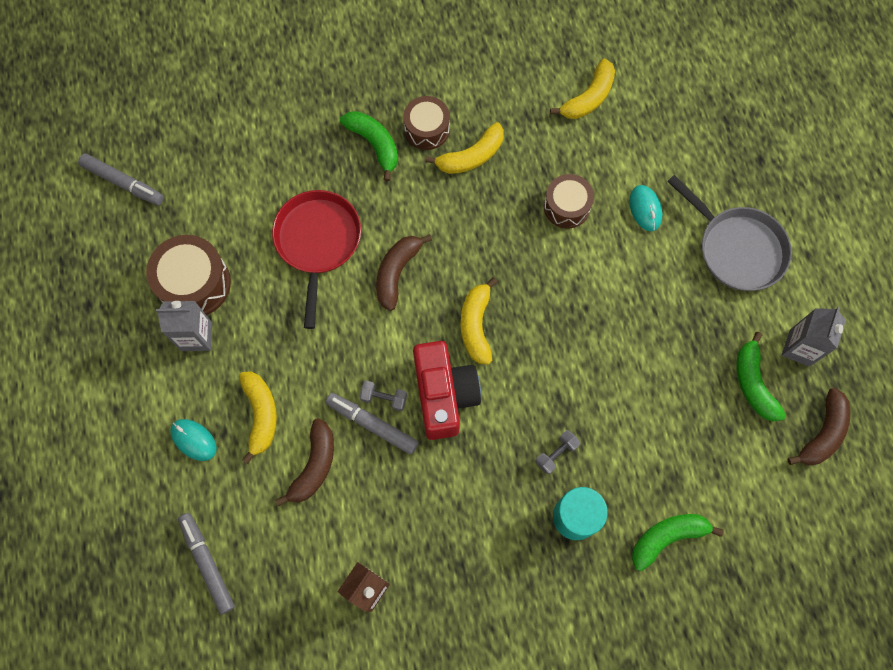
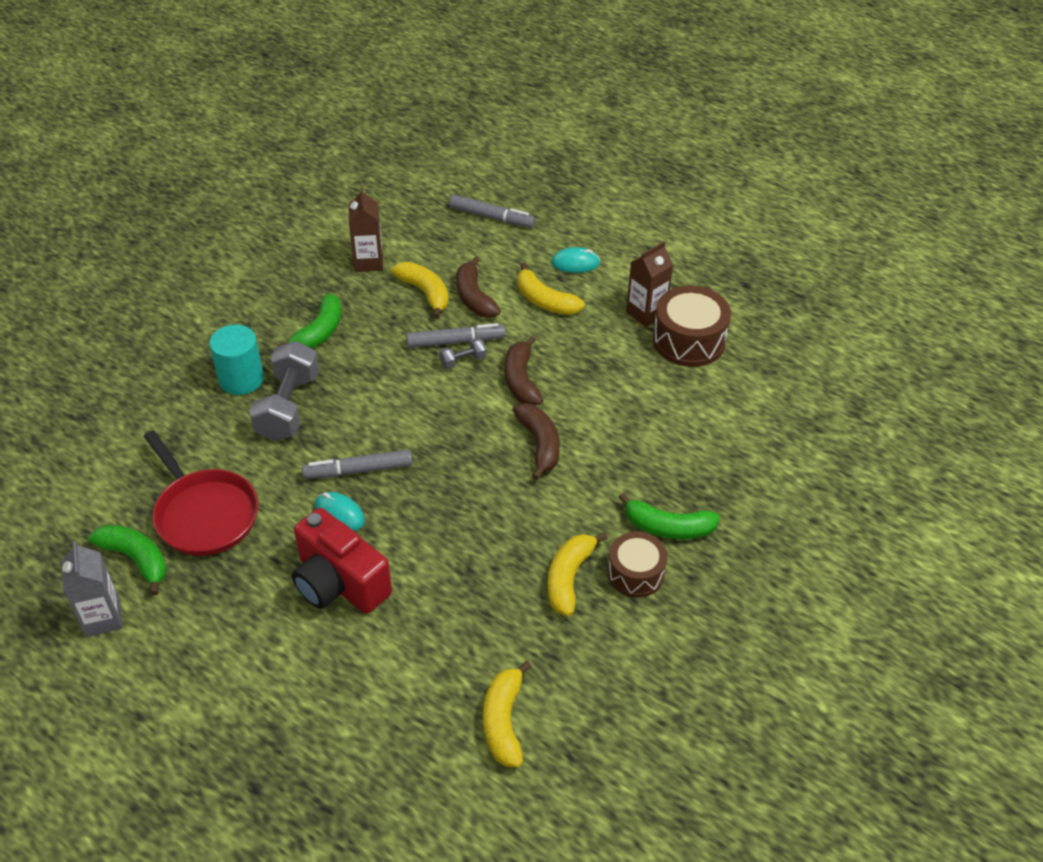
camera: 140 degrees right, 25 degrees down
(123, 183) = (828, 365): grey marker -> grey marker (358, 470)
(196, 336) = (646, 313): grey carton -> brown carton
(318, 242) = (628, 424): red pan -> red pan (204, 514)
(444, 395) = (416, 390): red camera -> red camera (339, 583)
(476, 325) = (433, 449): yellow banana -> yellow banana (425, 293)
(556, 454) = (288, 407): grey dumbbell -> grey dumbbell, size x2.17
(566, 207) = (434, 595): brown drum -> none
(645, 209) = (352, 645): turquoise mouse -> turquoise mouse (339, 514)
(667, 538) = (152, 408): green banana -> green banana (319, 332)
(737, 248) = (225, 671): grey pan -> none
(822, 433) = (43, 560): brown banana -> brown banana (521, 380)

